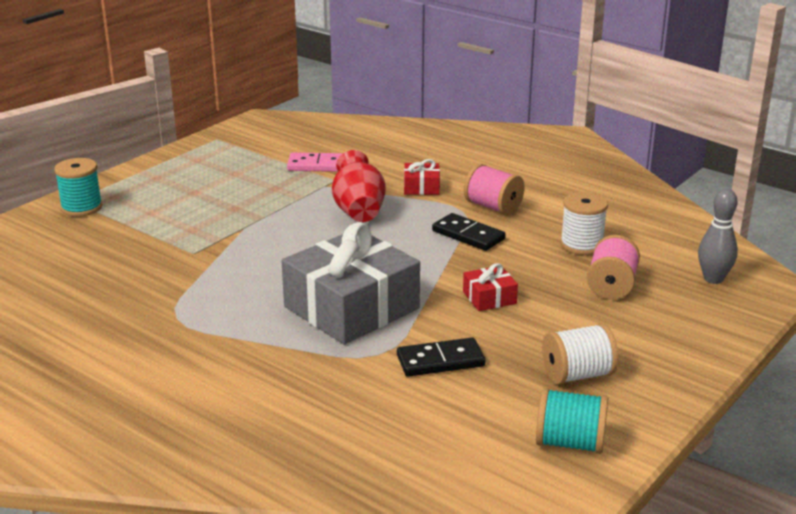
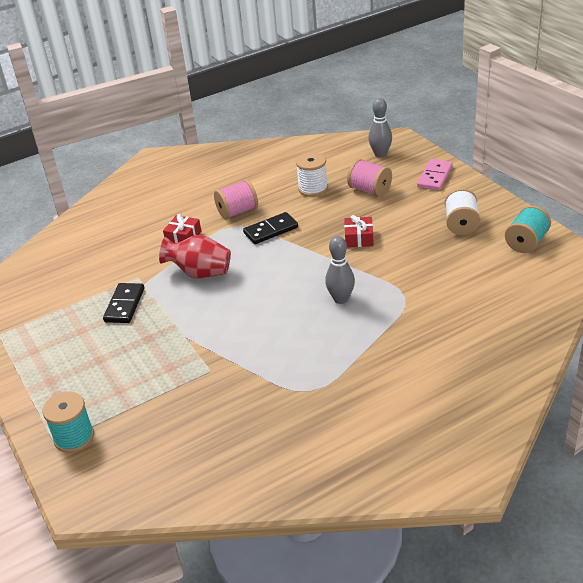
camera: 65 degrees left, 10 degrees up
(318, 165) = (104, 281): pink domino -> pink domino (434, 177)
(351, 307) = (341, 299): grey gift -> grey bowling pin
(440, 361) = (425, 272): black domino -> black domino (124, 305)

